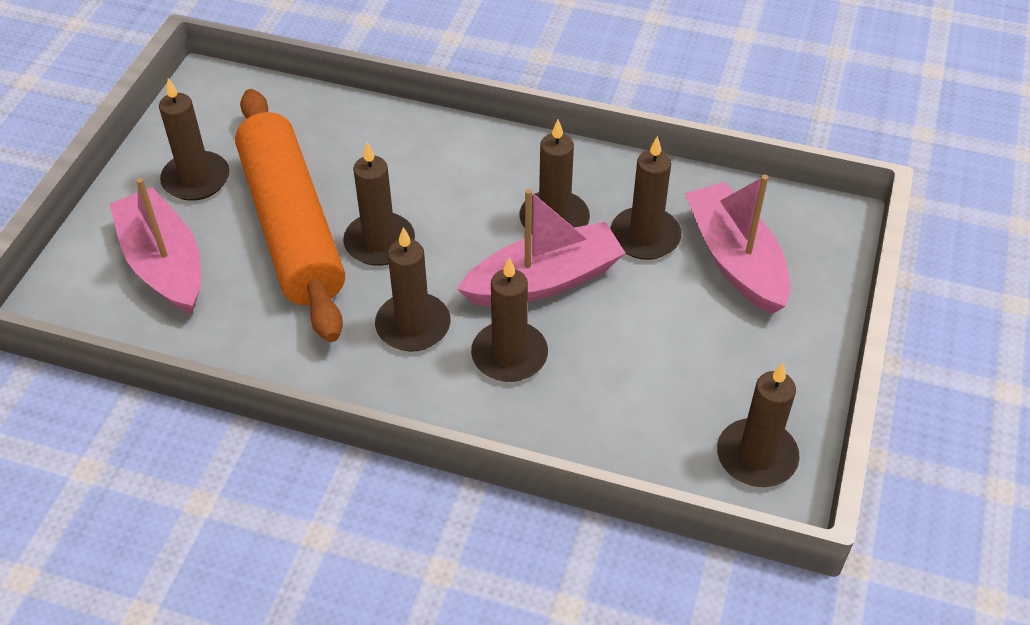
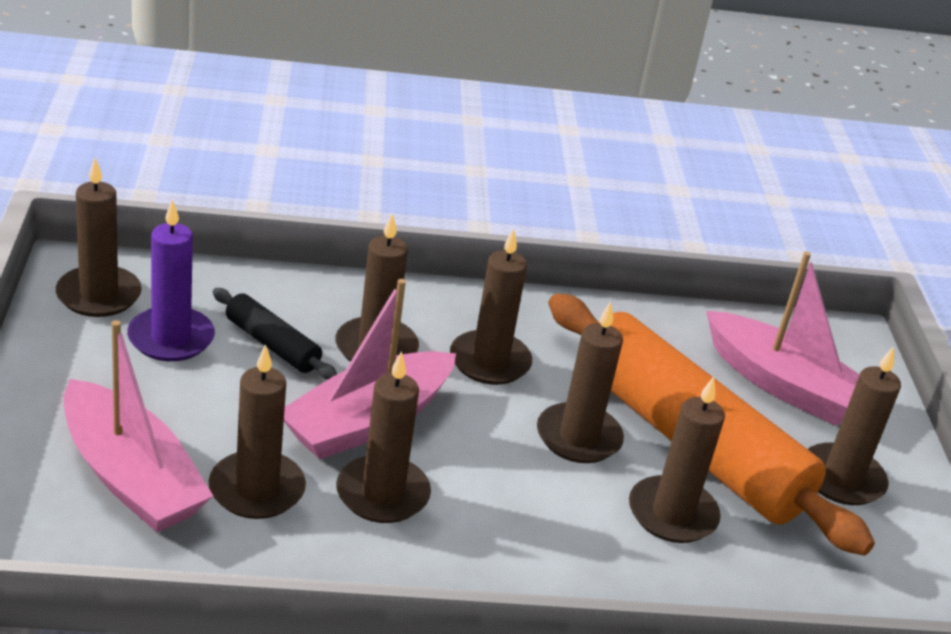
camera: 155 degrees right, 15 degrees down
(349, 174) = (672, 514): none -> brown candle
(602, 372) = (272, 344): none -> black rolling pin
(692, 391) = (171, 338): none -> purple candle

